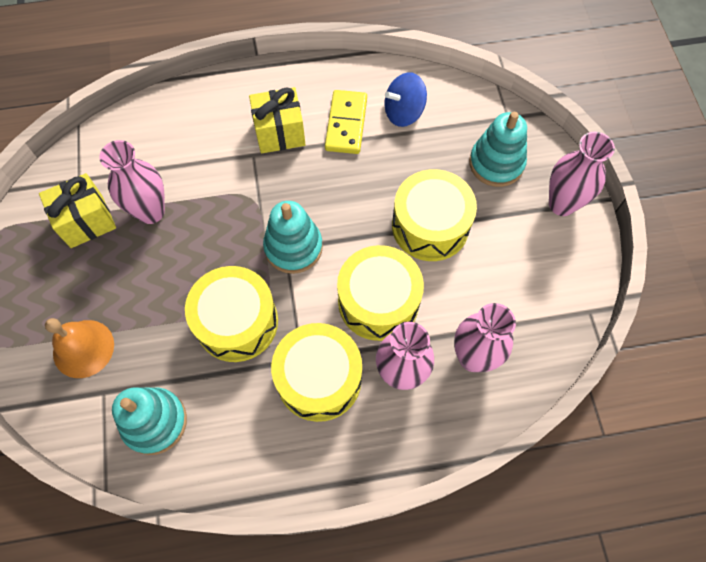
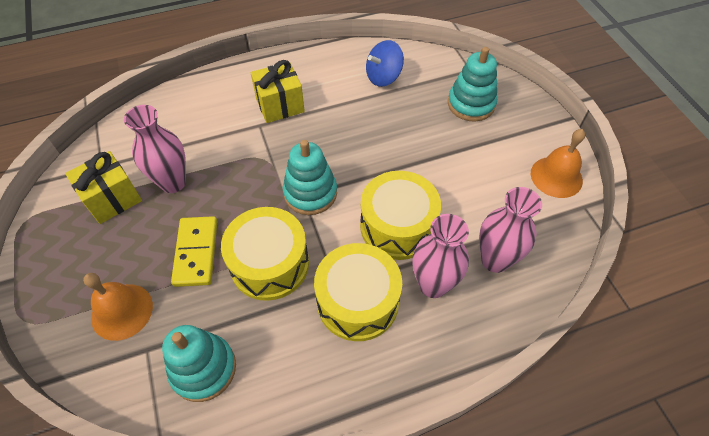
camera: 10 degrees left, 10 degrees down
(346, 124) = (336, 91): yellow domino -> yellow domino (196, 252)
(430, 226) = (428, 159): yellow drum -> none
(562, 204) = (534, 127): pink vase -> none
(568, 270) = (556, 177): none -> orange bell

